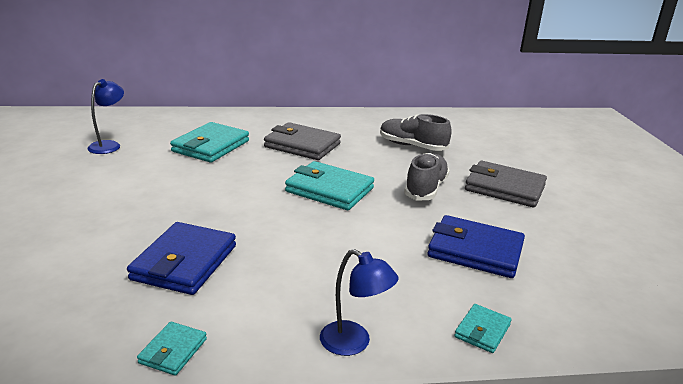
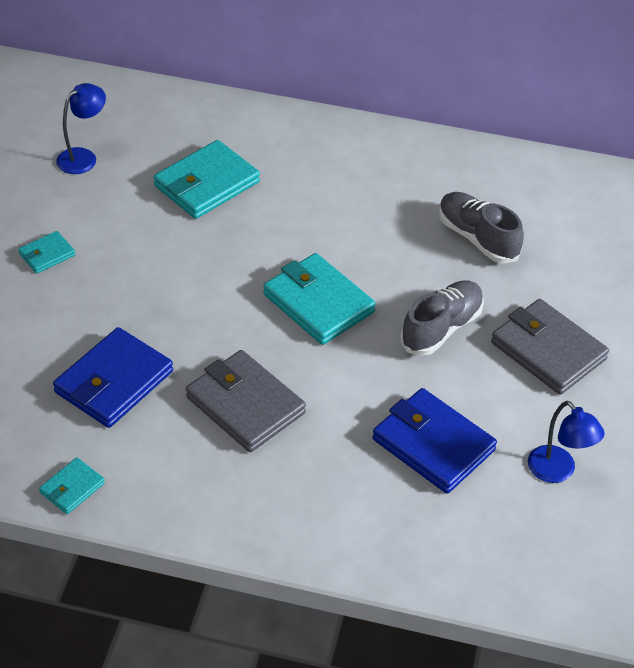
camera: 20 degrees right, 20 degrees up
(302, 145) = (326, 206): grey wallet -> grey wallet (245, 405)
(354, 343) = (235, 525): blue lamp -> blue lamp (558, 472)
(482, 331) = (367, 547): turquoise wallet -> turquoise wallet (47, 254)

